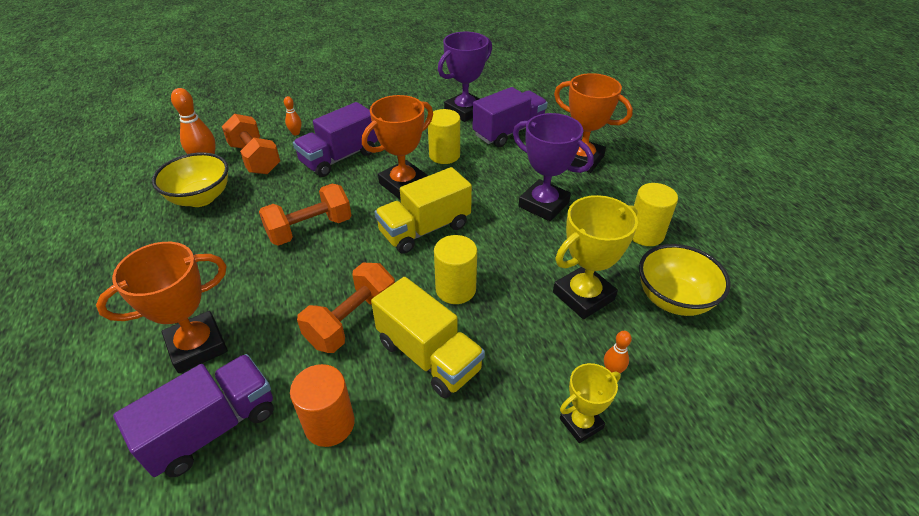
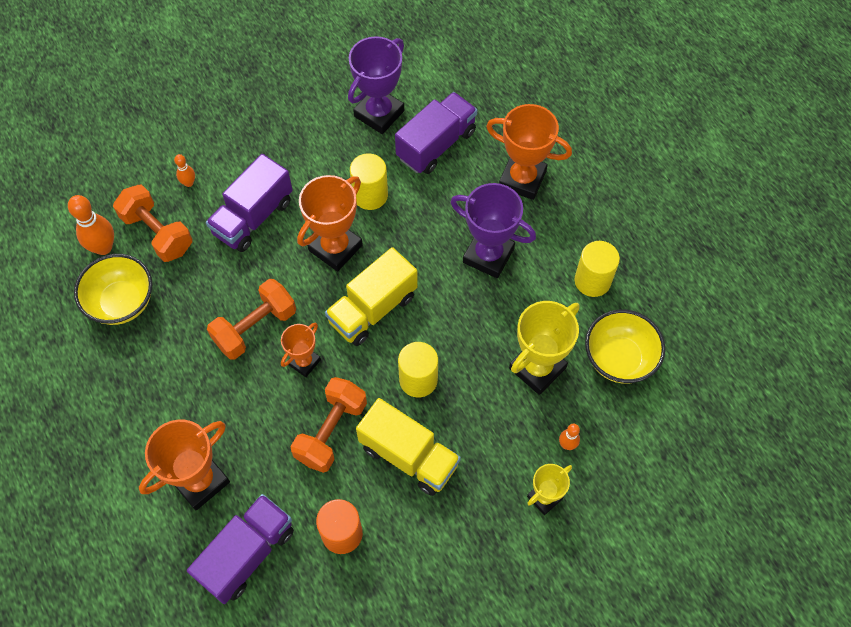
camera: 10 degrees left, 20 degrees up
(346, 260) = (304, 362): none -> orange trophy

